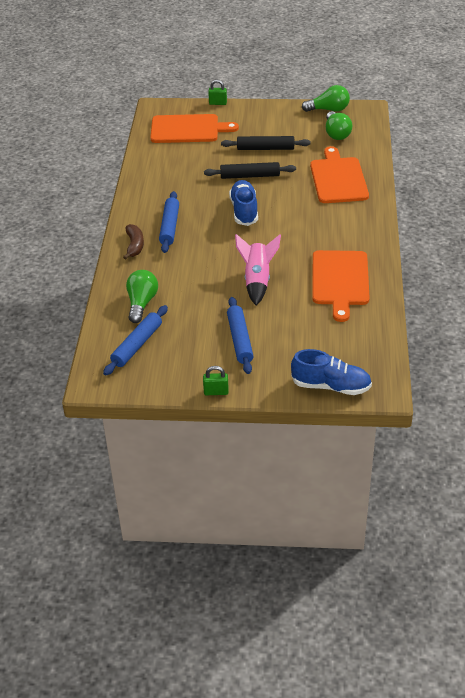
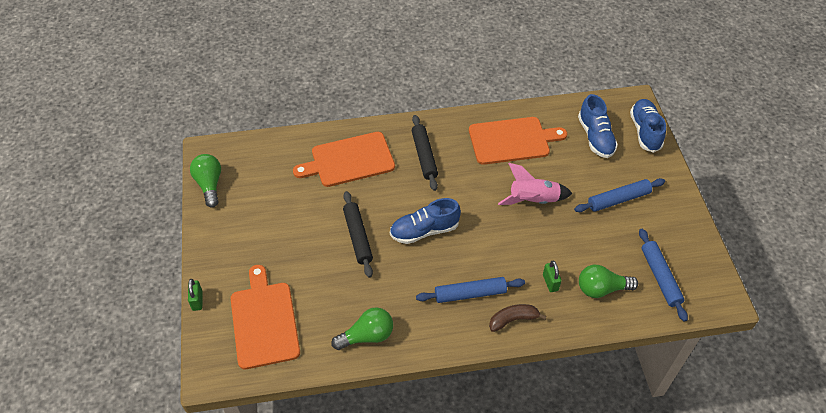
camera: 105 degrees left, 10 degrees up
(137, 345) = (660, 277): blue rolling pin -> blue rolling pin turned 60 degrees clockwise
(216, 392) = (688, 204): green padlock -> green padlock (550, 282)
(265, 148) = (299, 232): black rolling pin -> black rolling pin (424, 156)
(330, 343) = (595, 137): none -> blue shoe
(336, 133) = (261, 172): green light bulb -> green light bulb (367, 336)

